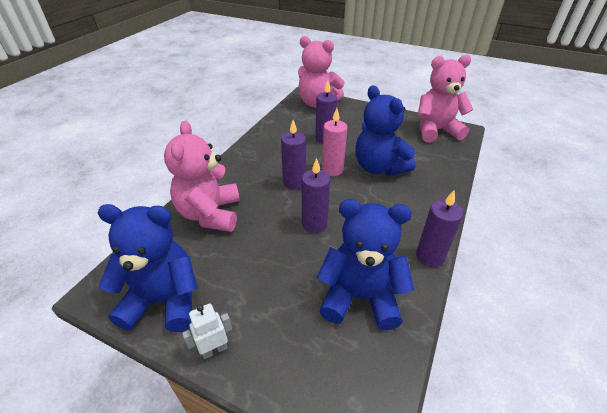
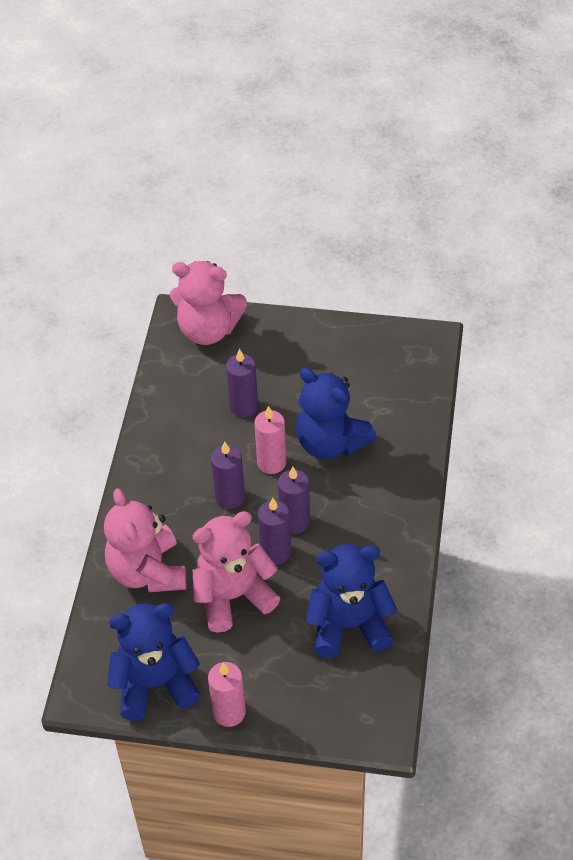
camera: 15 degrees left, 10 degrees up
(214, 349) = (229, 712): white robot -> pink candle
(430, 256) = (411, 560): purple candle -> purple candle (295, 521)
(436, 130) = (395, 350): pink teddy bear -> pink teddy bear (233, 596)

